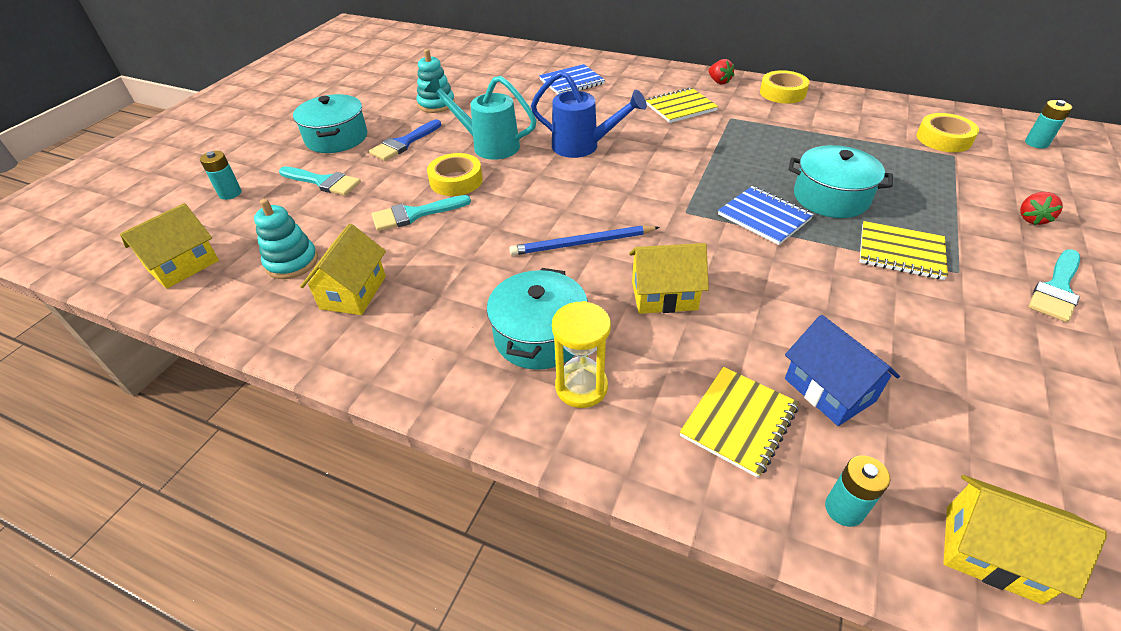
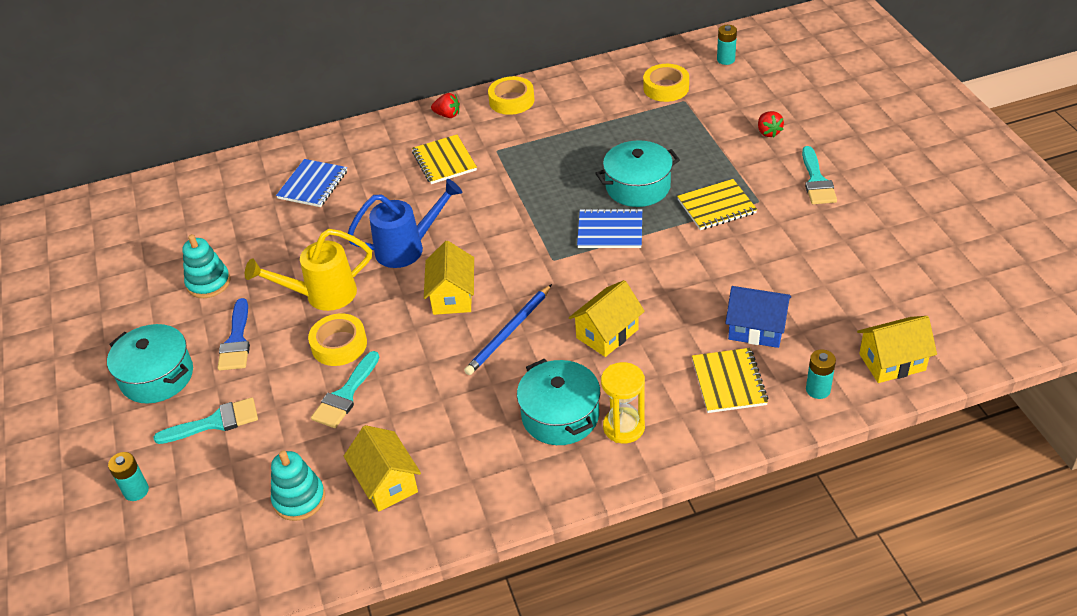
camera: 40 degrees left, 0 degrees up
(183, 265) = (203, 568): yellow house -> yellow house (452, 296)
(488, 145) = (322, 296): turquoise watering can -> yellow watering can
(680, 107) = (444, 161): yellow notebook -> yellow notebook turned 45 degrees counterclockwise

